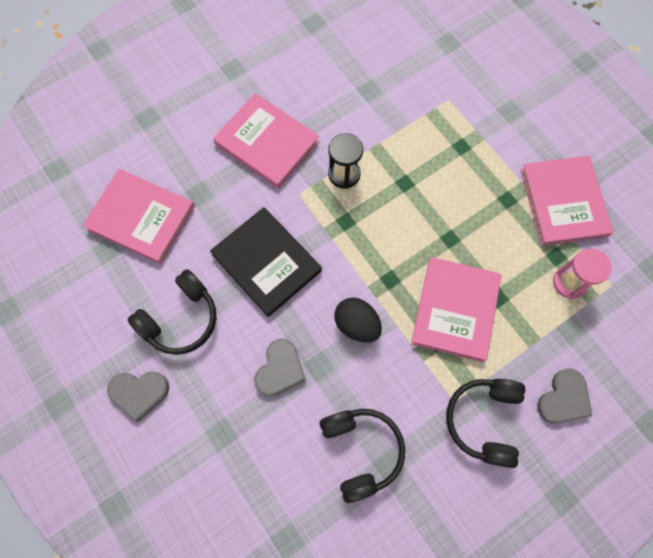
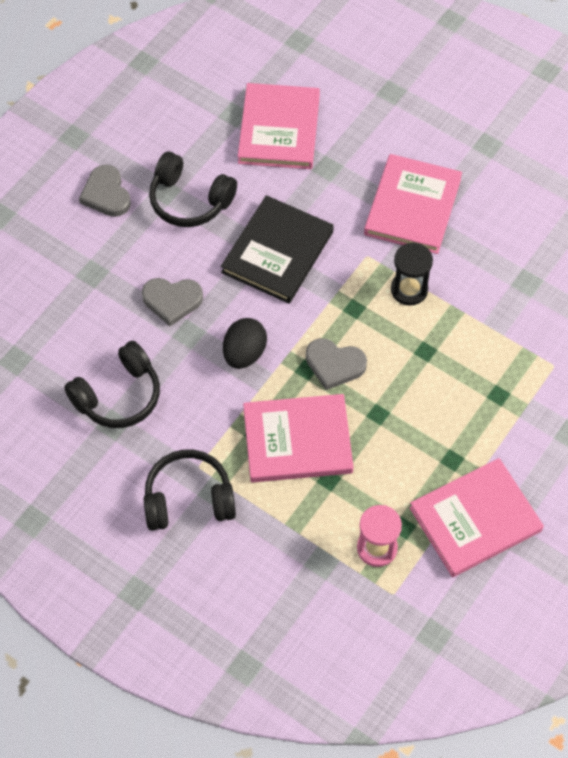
camera: 70 degrees right, 10 degrees down
(563, 399) = (240, 571): grey heart -> grey heart (334, 365)

